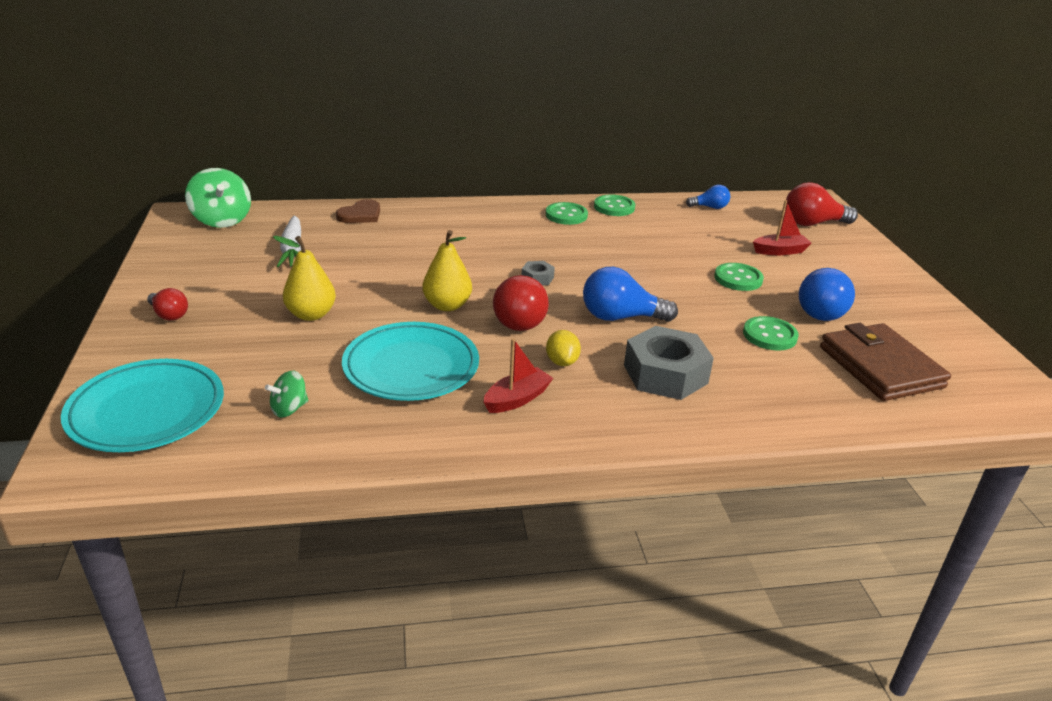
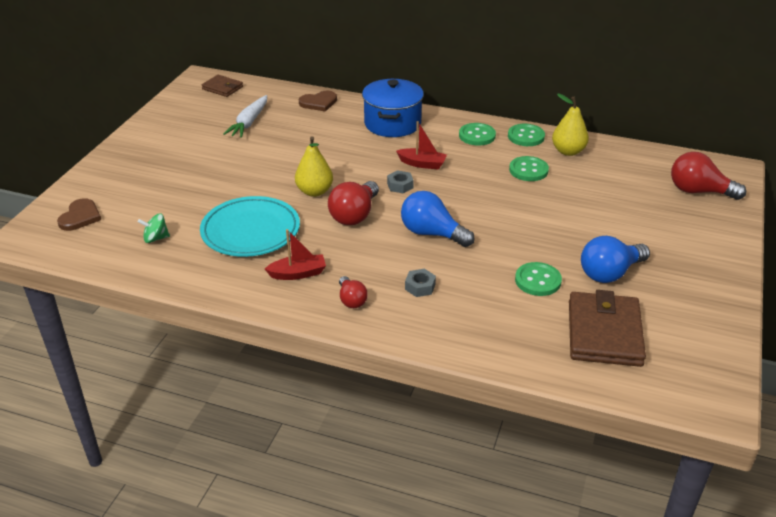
camera: 30 degrees right, 5 degrees up
(147, 411) = (80, 217): turquoise plate -> brown heart
(169, 315) = (138, 154): red light bulb -> red light bulb (351, 300)
(222, 220) = (222, 88): green spinning top -> brown wallet
(311, 314) = (220, 176): yellow pear -> yellow pear (568, 151)
(466, 220) = (392, 124): none -> blue pot
(562, 362) = (354, 256): yellow lemon -> none
(665, 374) = (420, 287): grey nut -> grey nut, size x0.46
(710, 207) = (614, 154): blue light bulb -> none
(738, 279) = (565, 226): green button -> green button (528, 170)
(780, 251) = (634, 210): red boat -> red boat (422, 164)

